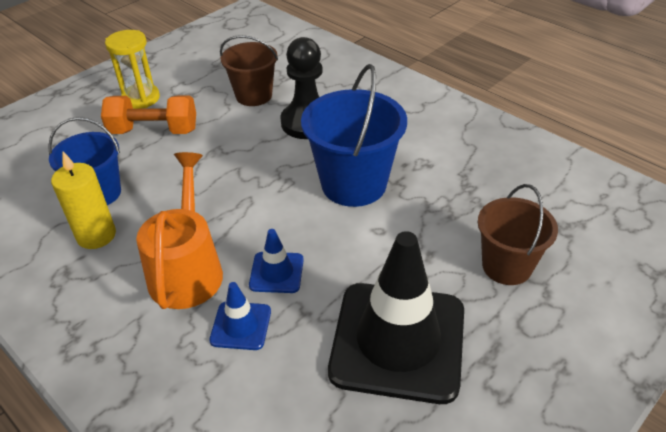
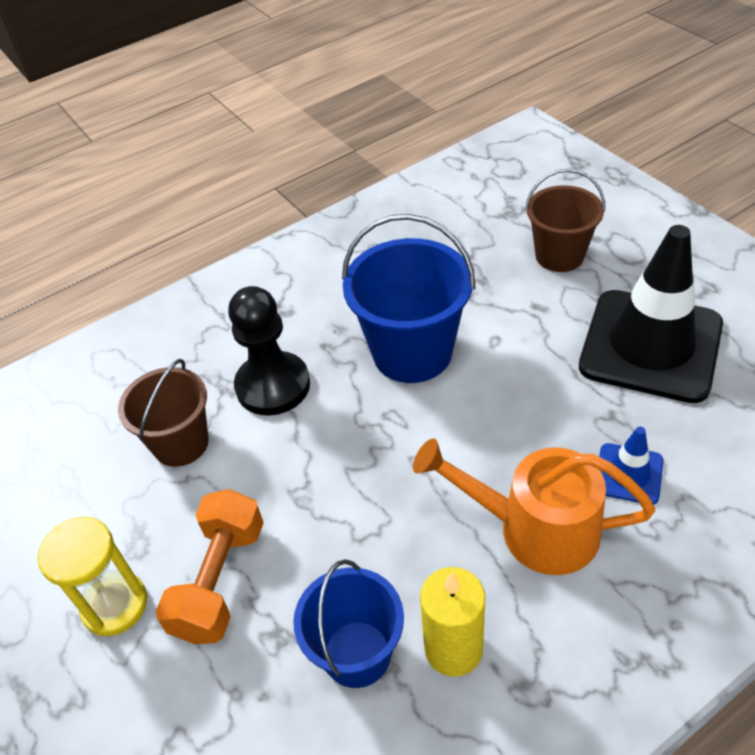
camera: 75 degrees left, 5 degrees up
(276, 272) = (550, 436): blue traffic cone -> none

